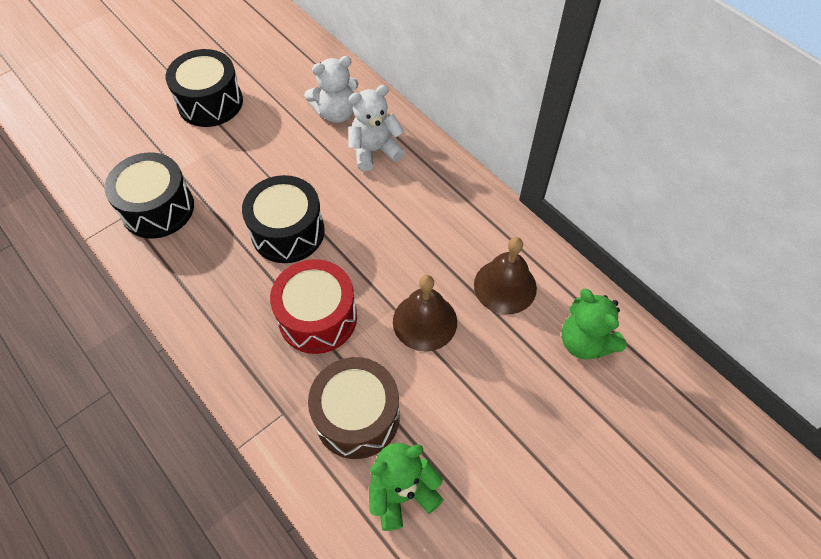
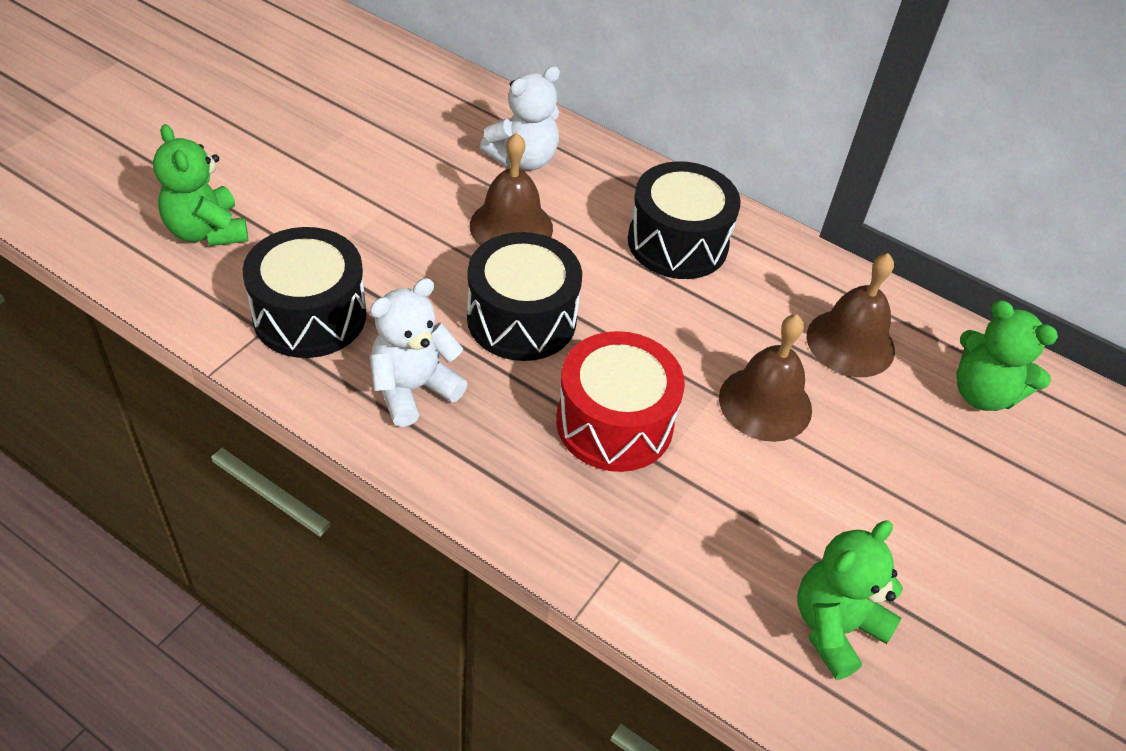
camera: 20 degrees left, 10 degrees down
(119, 140) = (207, 231): none -> green teddy bear
(210, 102) = (330, 166): black drum -> black drum (677, 243)
(308, 163) = (511, 226): none -> brown bell
(357, 416) = (728, 541): brown drum -> none
(375, 151) = (599, 200): white teddy bear -> white teddy bear (413, 389)

